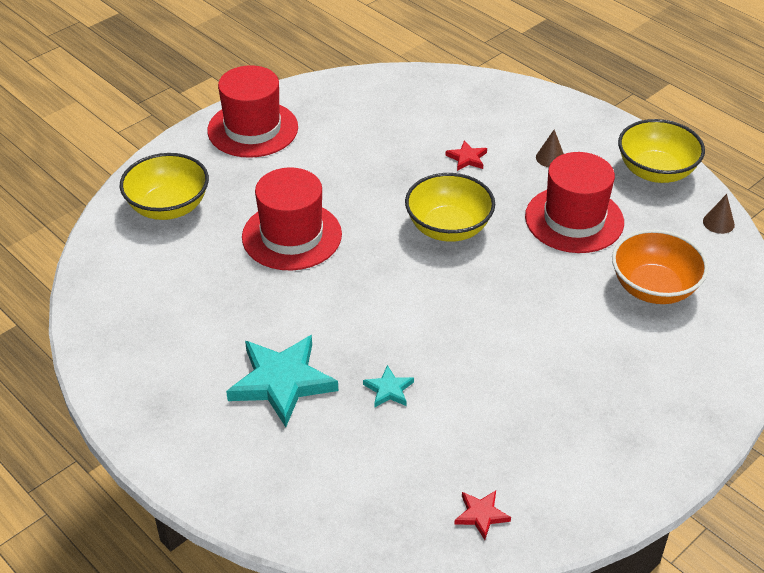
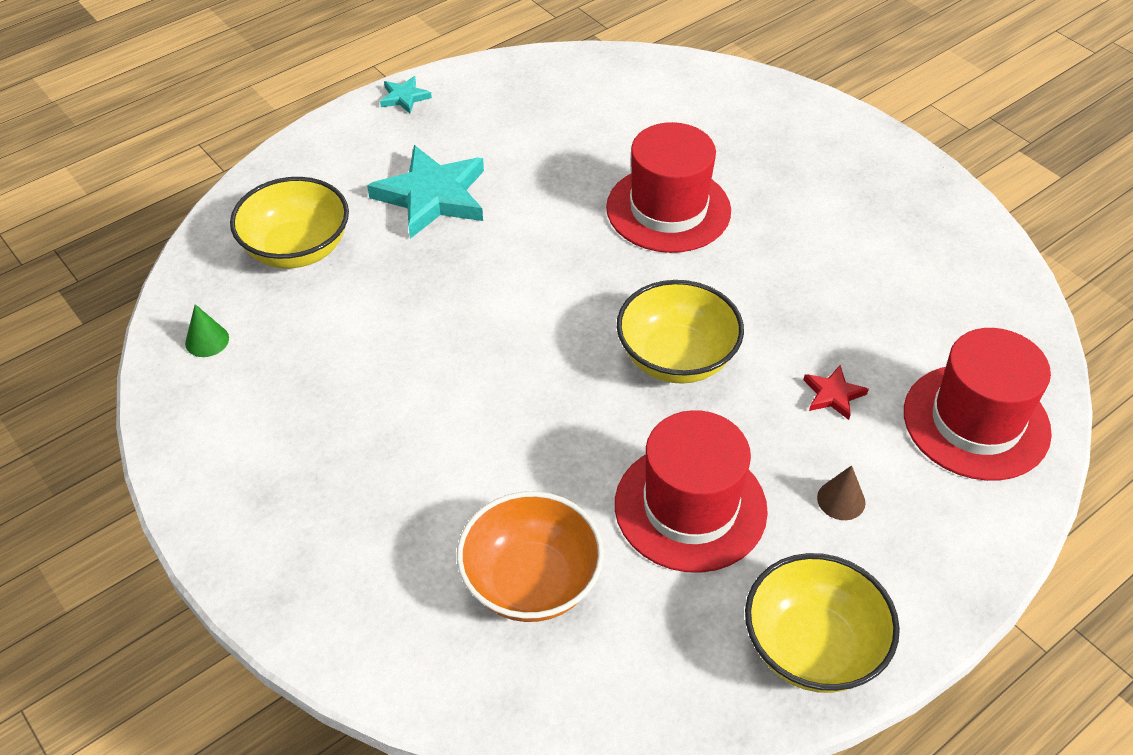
camera: 95 degrees right, 5 degrees up
(168, 207) = (723, 111): yellow bowl -> yellow bowl (297, 249)
(253, 129) = (881, 178): red hat -> red hat (976, 422)
(389, 389) = (401, 279): turquoise star -> turquoise star (404, 97)
(481, 515) = (207, 340): red star -> green cone
(718, 223) = (676, 715): brown cone -> none

